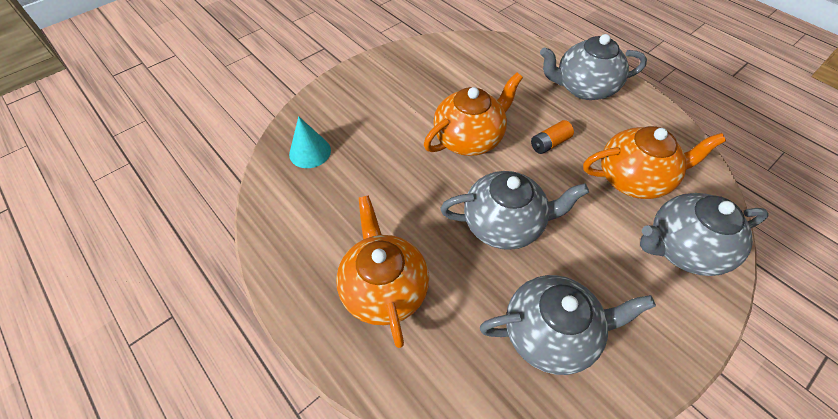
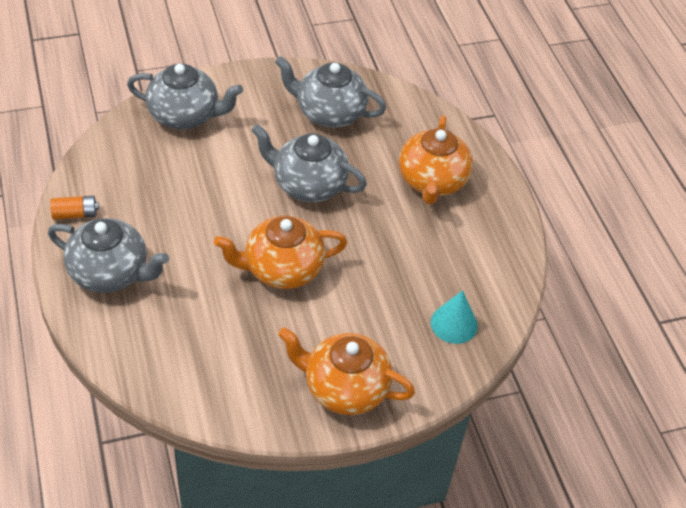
camera: 160 degrees left, 5 degrees down
(549, 143) = (207, 231): orange battery -> orange battery (75, 214)
(634, 179) = (164, 171): orange teapot -> orange teapot (344, 388)

